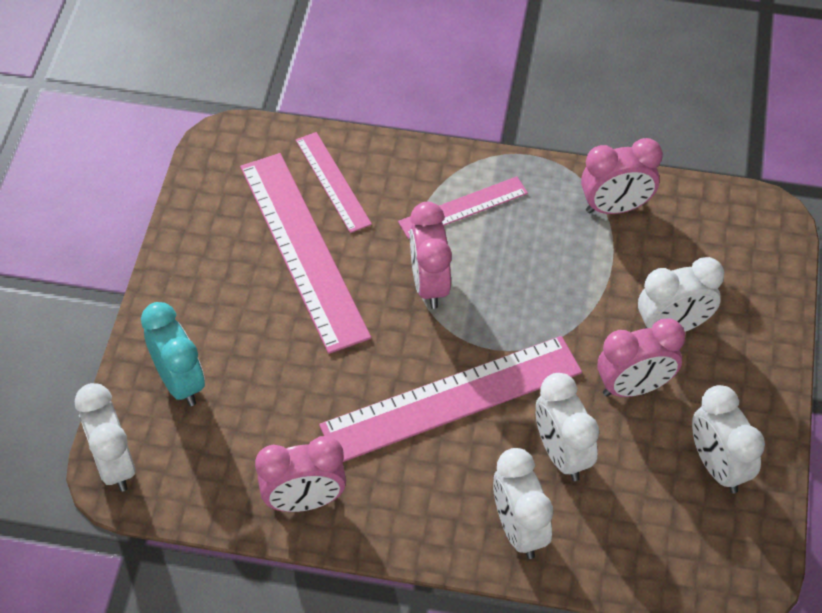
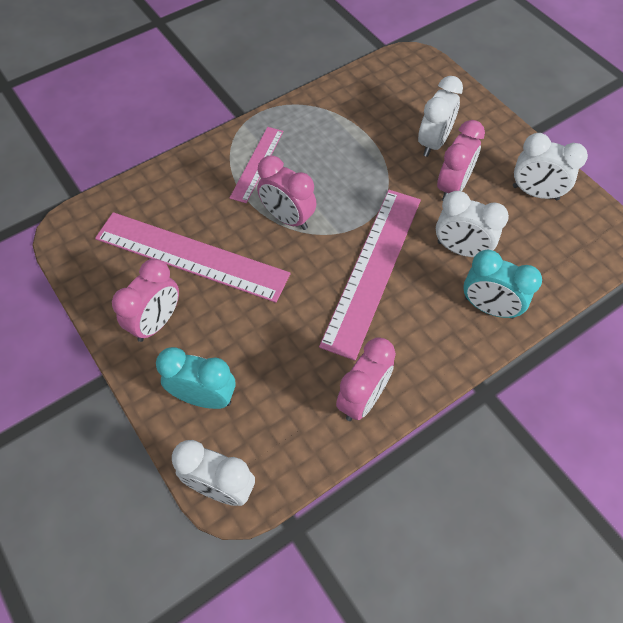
camera: 45 degrees left, 5 degrees up
(333, 181) = (164, 205): pink ruler -> none
(519, 529) = (489, 307): white clock -> turquoise clock
(615, 207) = (336, 106): pink clock -> pink clock (156, 322)

